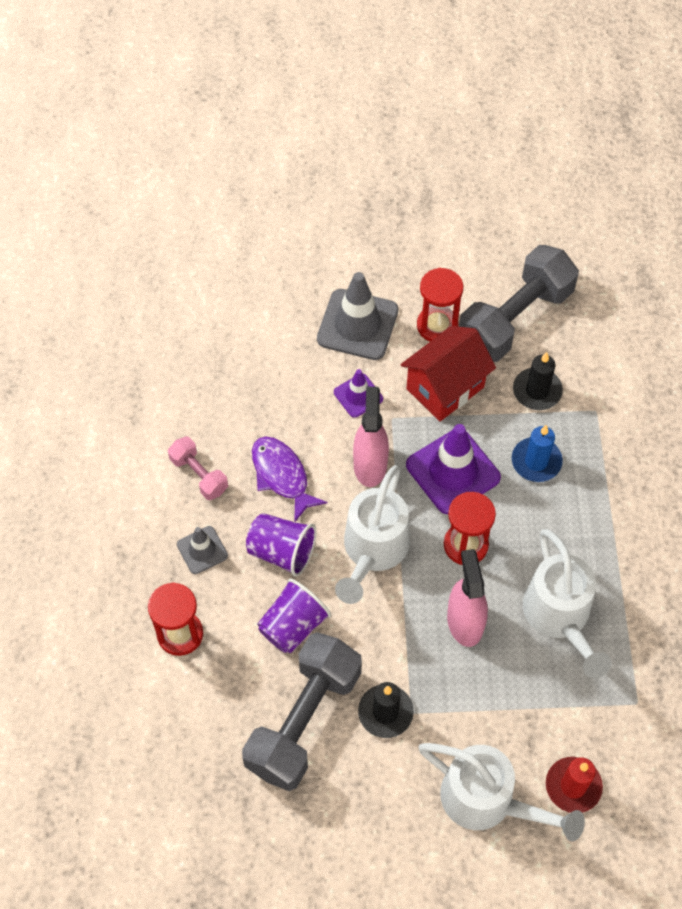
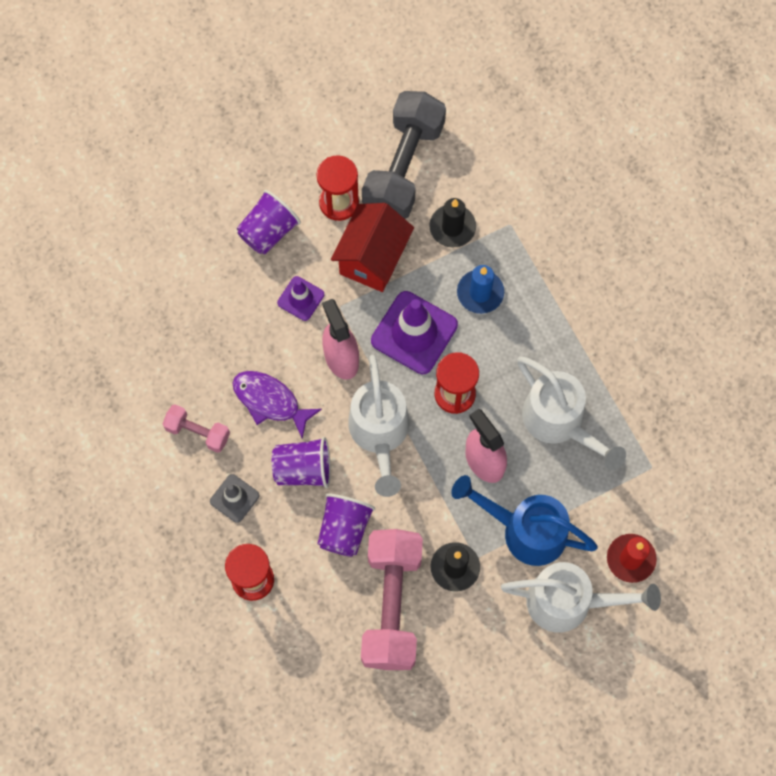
camera: 25 degrees left, 10 degrees up
(303, 720) = (391, 605): grey dumbbell -> pink dumbbell
(357, 325) = (268, 231): grey traffic cone -> purple cup
(475, 708) = (525, 530): none -> blue watering can

